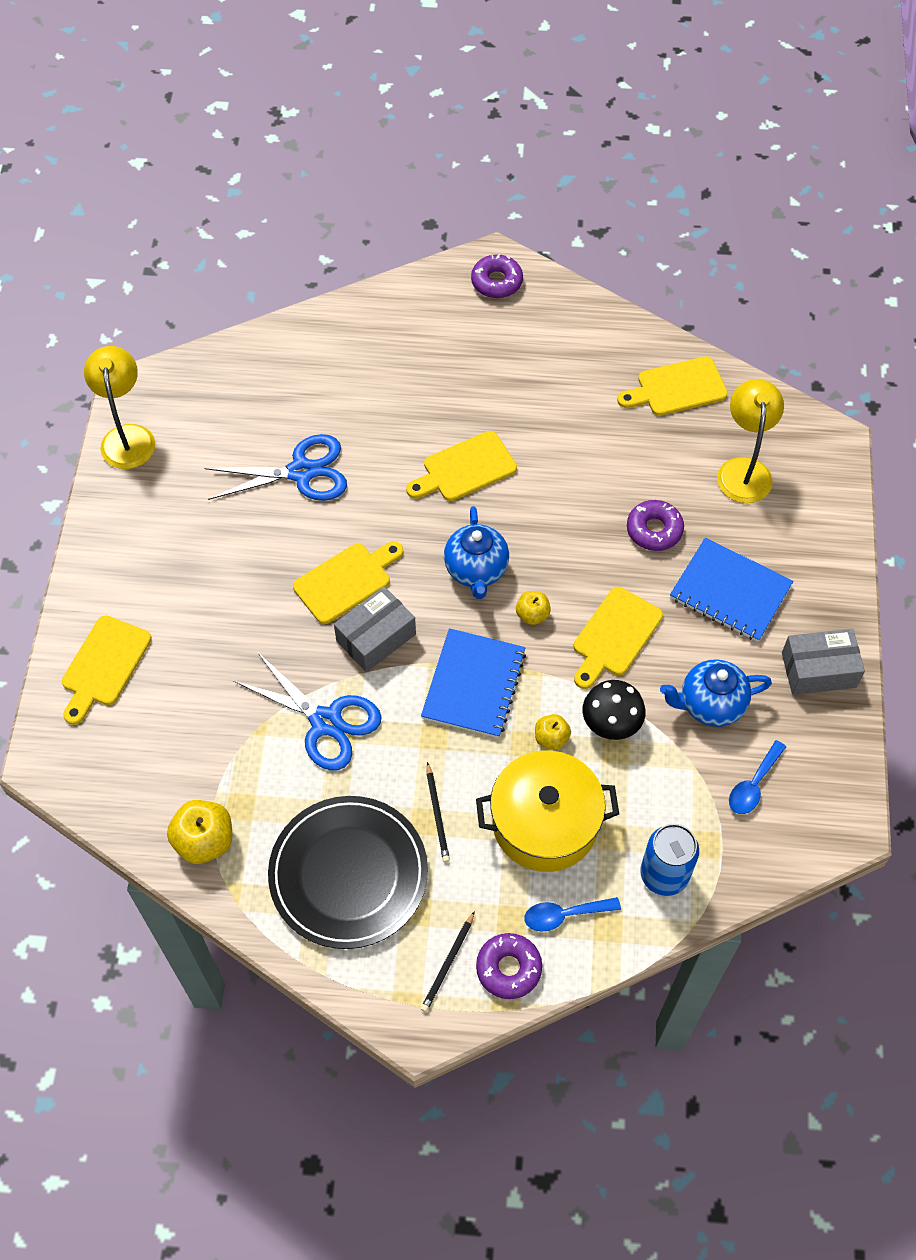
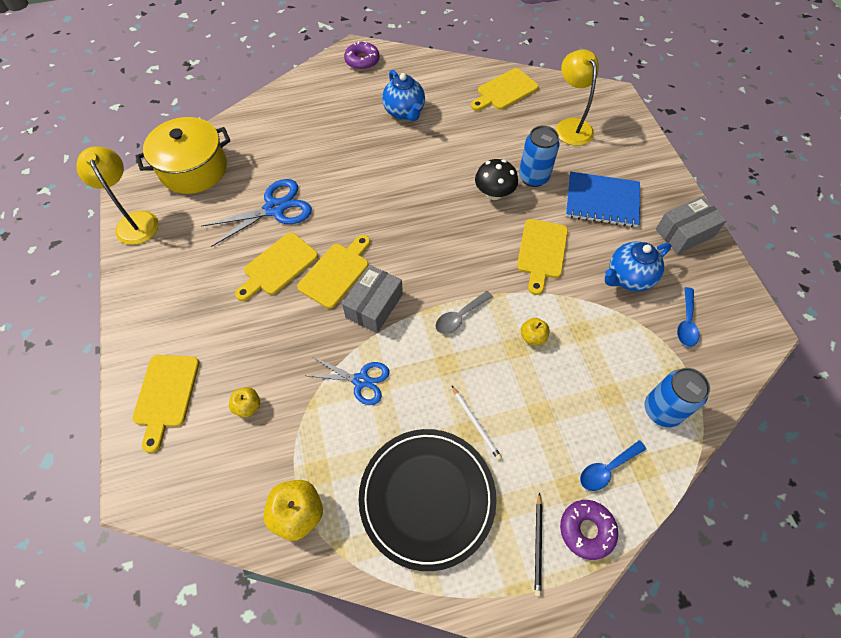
camera: 20 degrees left, 0 degrees up
(326, 722) = (361, 380): blue scissors -> blue scissors, size x0.66
(437, 814) = (476, 423): black pencil -> white pencil
(465, 469) = (390, 175): yellow cutting board -> yellow cutting board (278, 266)
(473, 685) = (459, 317): blue notebook -> grey spoon
(476, 570) = (426, 238): blue teapot -> blue teapot (404, 112)
(532, 614) = (479, 255): yellow apple -> yellow apple (248, 406)
(545, 823) = (558, 401): yellow pot -> yellow pot (193, 169)
(611, 723) = (569, 312): black mushroom -> black mushroom (494, 193)
(654, 530) = (533, 177): purple donut -> blue can

